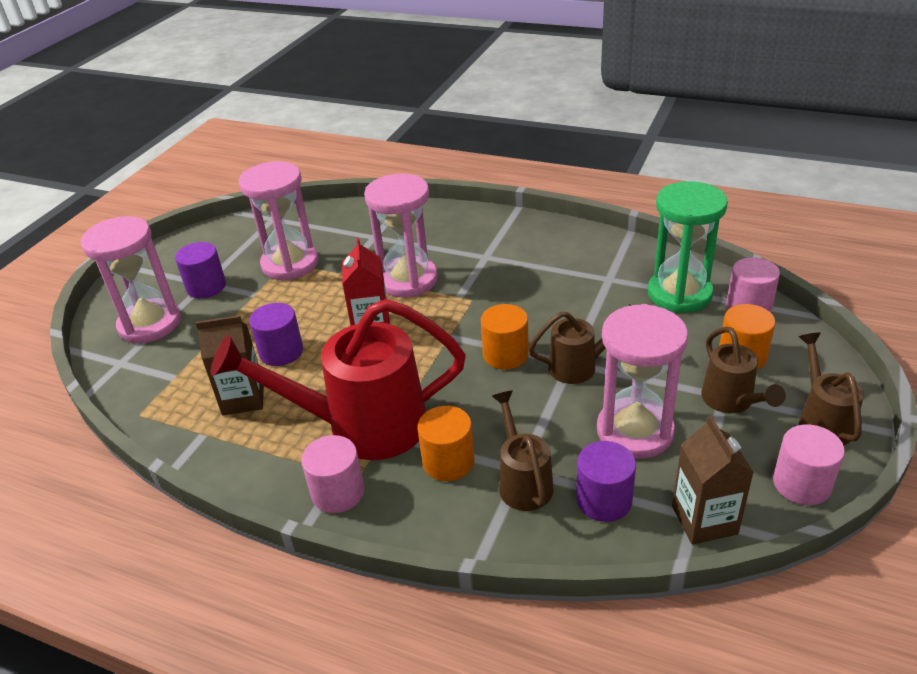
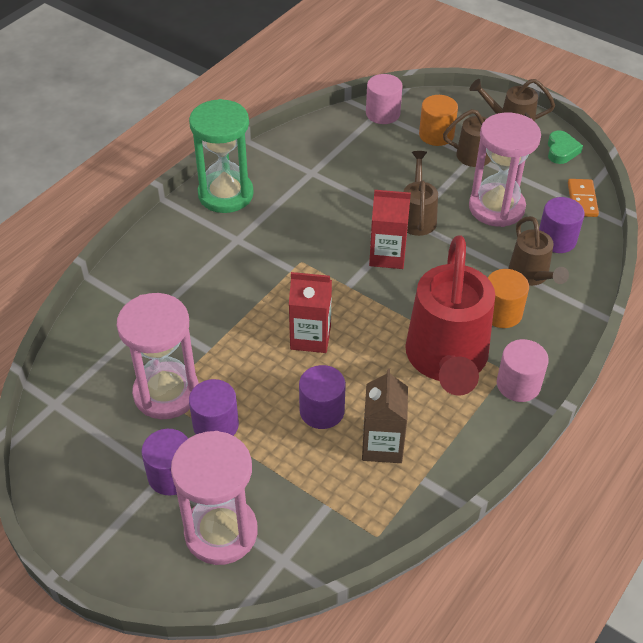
camera: 80 degrees left, 10 degrees up
(258, 296) = (216, 425): none -> purple cylinder
(408, 280) = (248, 300): pink hourglass -> none
(505, 355) = (387, 255): orange cylinder -> red carton
(523, 482) = (531, 276): brown watering can -> brown watering can turned 105 degrees counterclockwise
(679, 294) = (351, 141): green hourglass -> green hourglass (225, 194)
(704, 520) = (582, 200): brown carton -> orange domino
(801, 484) = (561, 151): pink cylinder -> green heart

